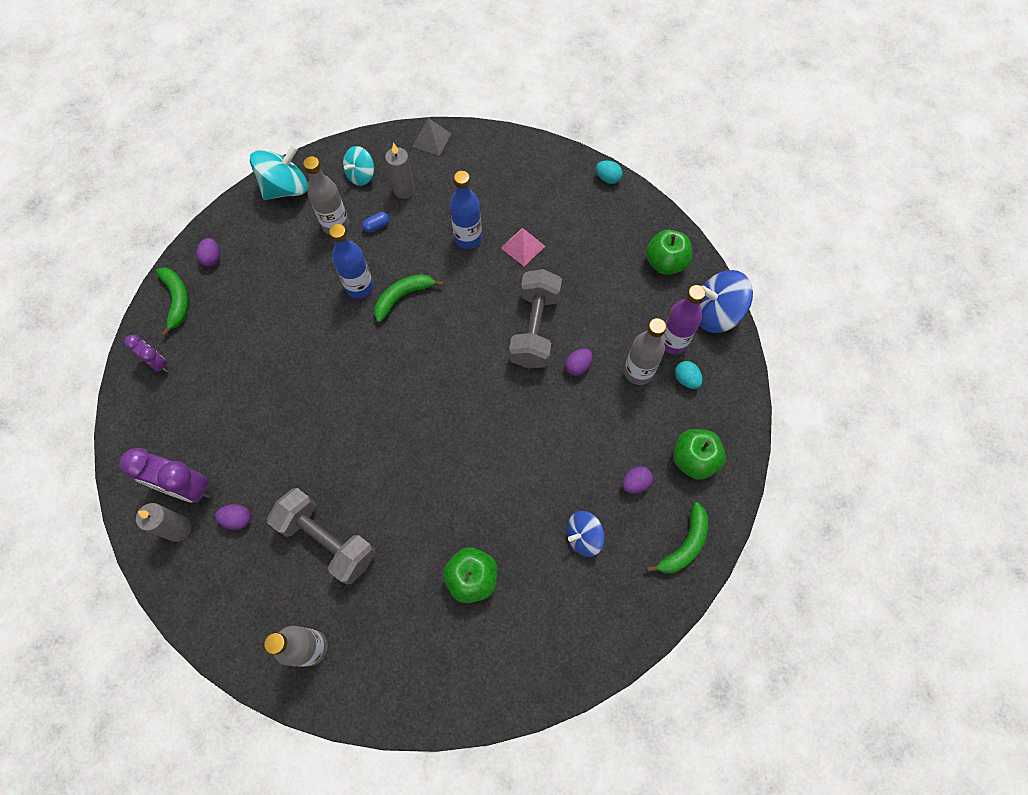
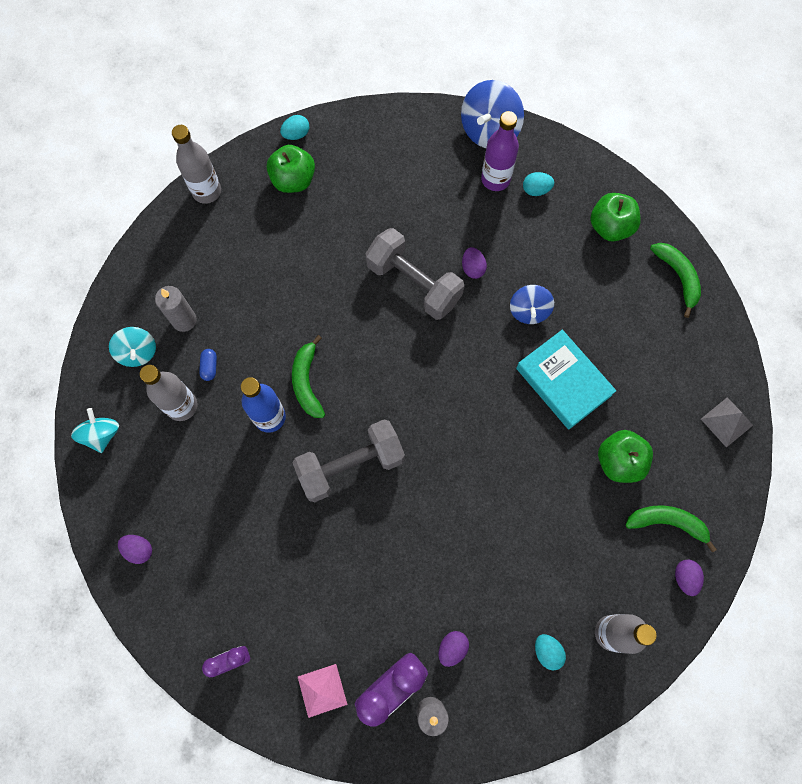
camera: 60 degrees left, 5 degrees up
(177, 300) = (168, 609): green banana -> green banana (667, 522)
(269, 599) = (547, 651): none -> turquoise egg
(286, 188) = (101, 434): turquoise spinning top -> turquoise spinning top, size x0.63
(327, 540) = (518, 571): grey dumbbell -> grey dumbbell (351, 465)
(431, 140) = (141, 264): grey pyramid -> grey pyramid (726, 422)
(468, 238) = (280, 290): blue bottle -> none
(519, 492) = (563, 382): none -> turquoise book
(522, 247) = (321, 247): pink pyramid -> pink pyramid (322, 690)
(583, 537) = (630, 351): blue spinning top -> blue spinning top (529, 311)
(635, 483) = (606, 284): purple egg -> purple egg (684, 578)
(638, 372) = (507, 223): grey bottle -> grey bottle (207, 191)
(665, 263) = (415, 139): green apple -> green apple (293, 180)

